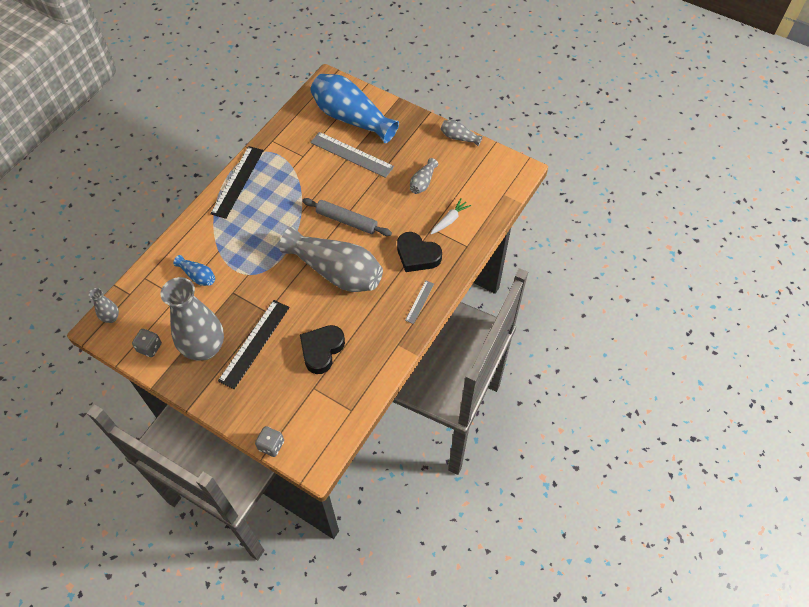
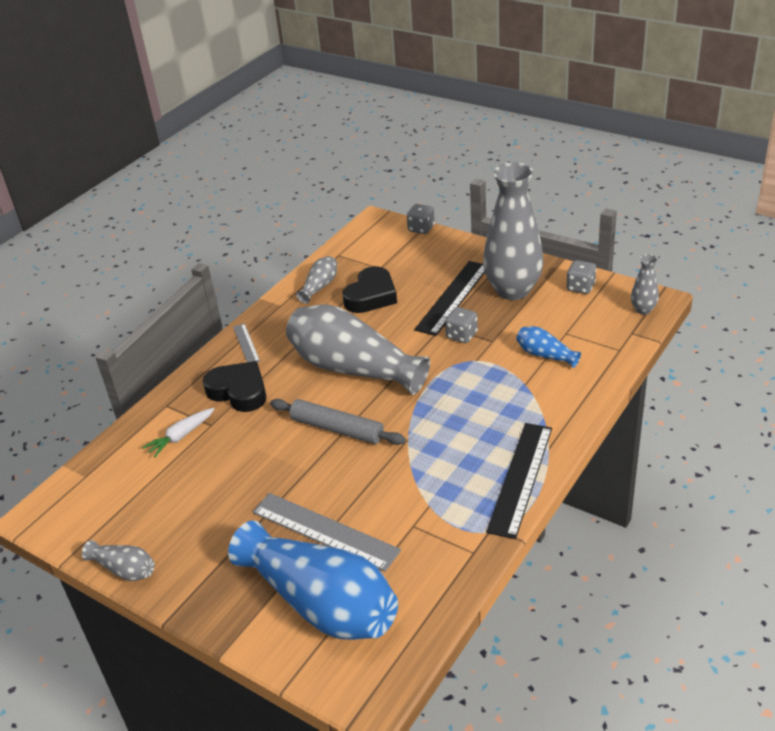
camera: 175 degrees left, 20 degrees down
(254, 299) = (461, 335): none -> grey dice
(419, 302) = (246, 343): grey ruler -> grey ruler turned 45 degrees counterclockwise
(423, 182) = (209, 489): grey vase -> grey vase (319, 286)

